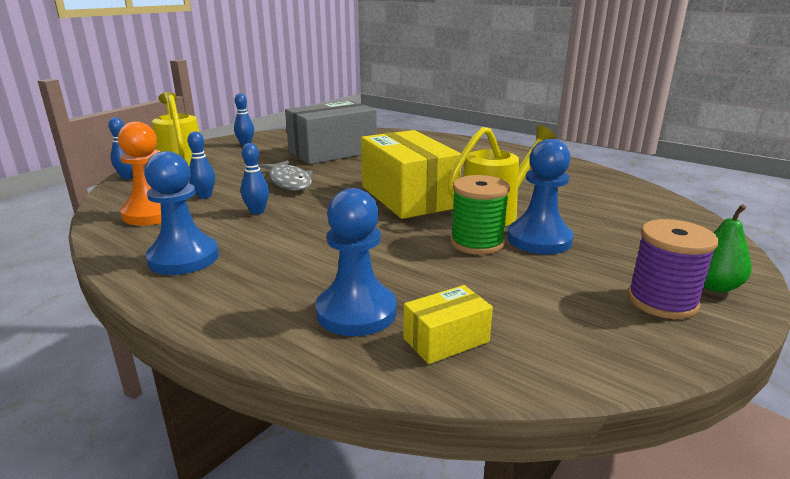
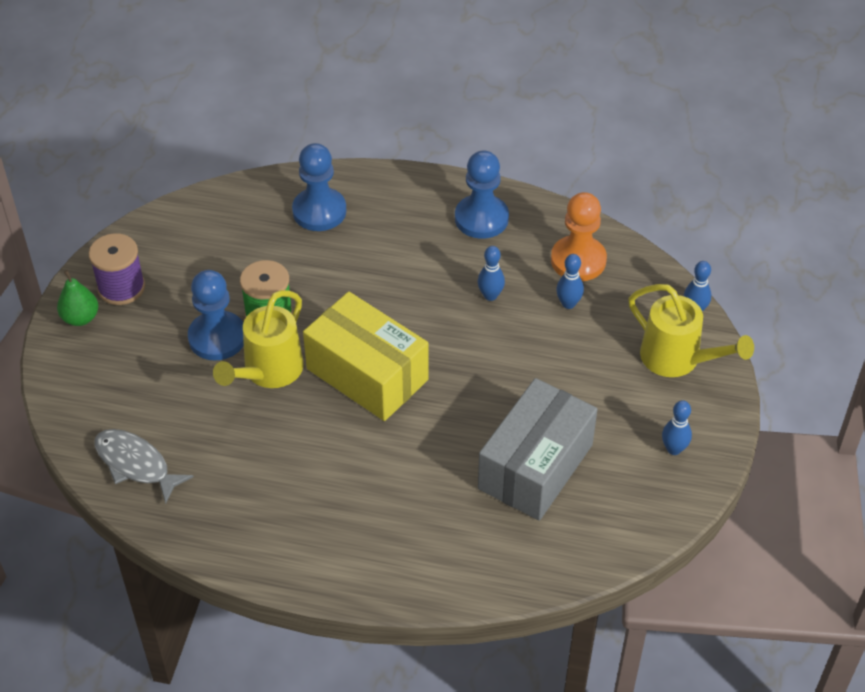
camera: 155 degrees right, 25 degrees up
(289, 182) = (514, 363): grey fish -> grey fish (136, 464)
(446, 340) = (254, 208): yellow box -> none

